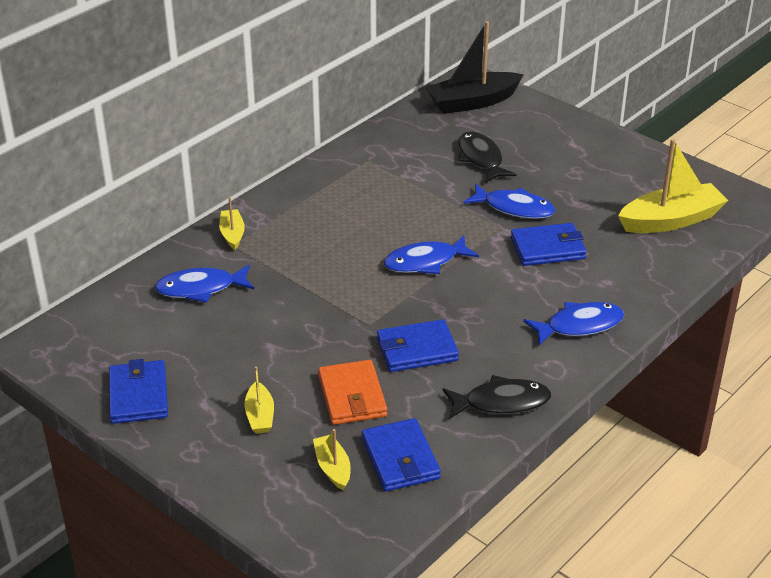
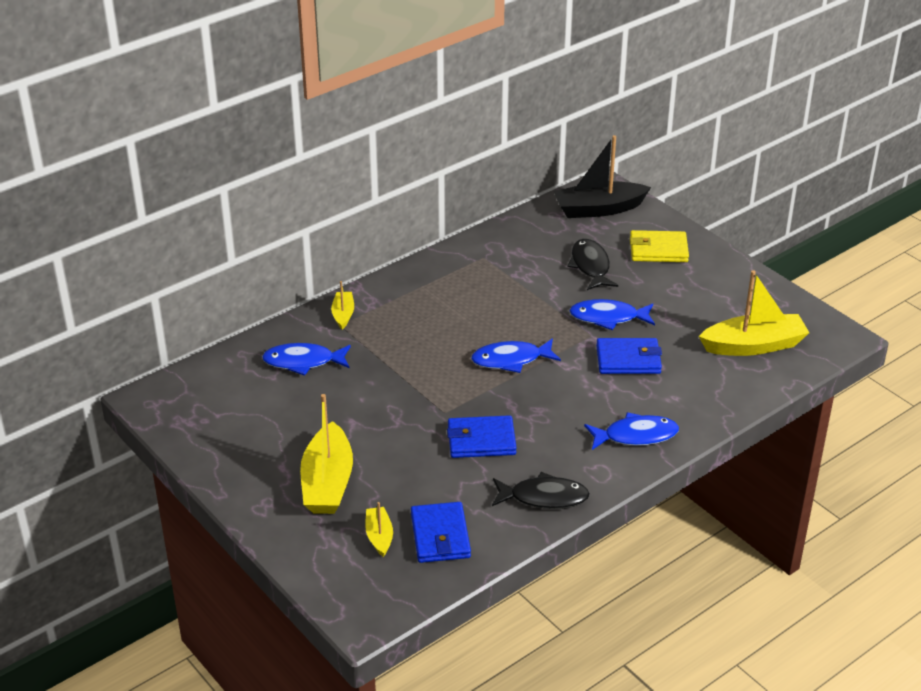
camera: 10 degrees right, 0 degrees up
(138, 395) = (227, 452): blue wallet -> none
(260, 415) = (327, 482): yellow boat -> yellow boat, size x1.99
(352, 396) = (412, 475): orange wallet -> none
(514, 208) = (608, 318): blue fish -> blue fish turned 150 degrees clockwise
(545, 136) = (658, 250): none -> yellow wallet

